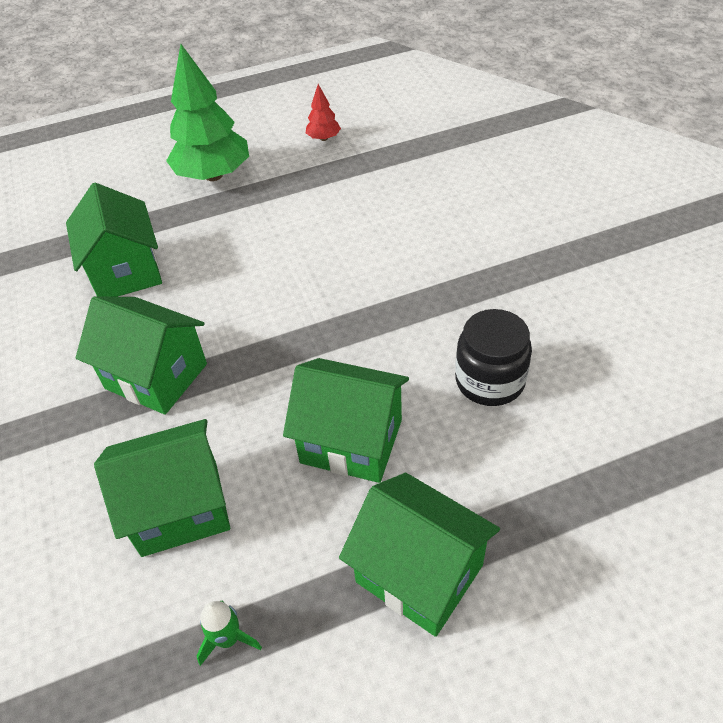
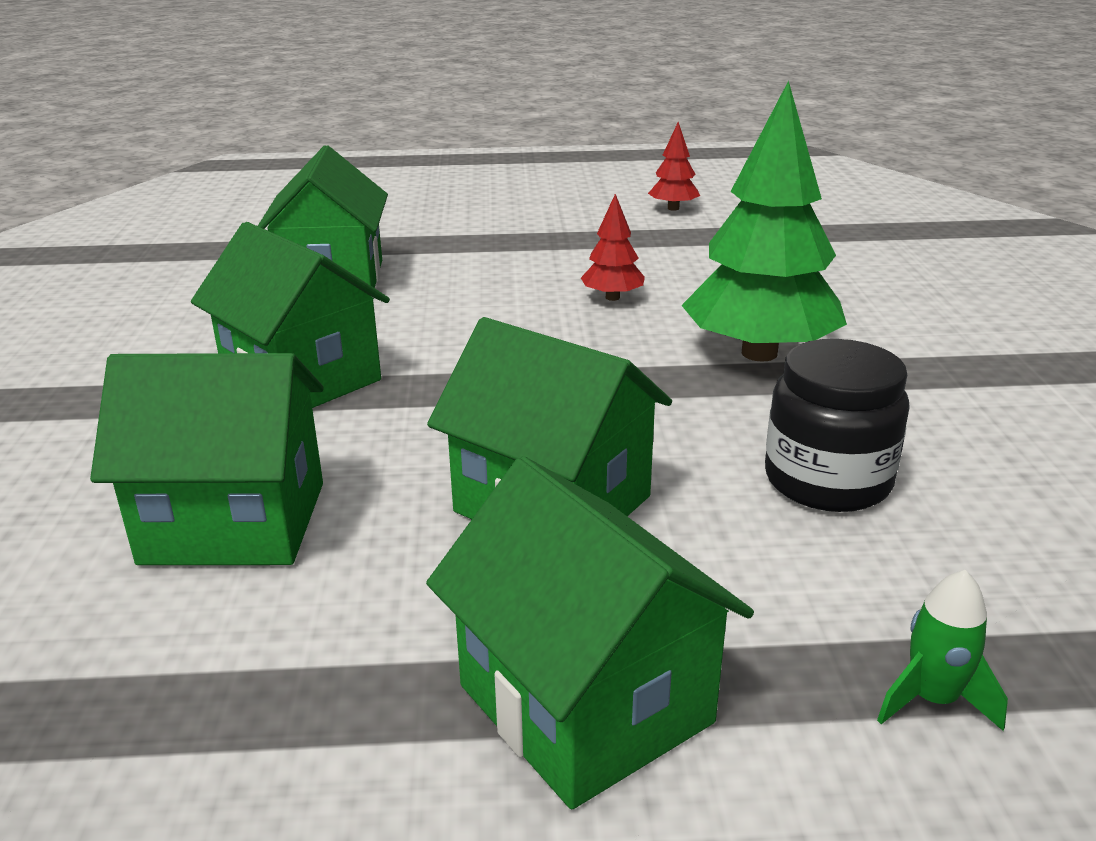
camera: 15 degrees right, 20 degrees down
(213, 175) = (504, 219): green tree -> green tree (759, 353)
(228, 639) = (193, 706): green rocket -> green rocket (932, 700)
(318, 246) = (612, 297): none -> red tree

